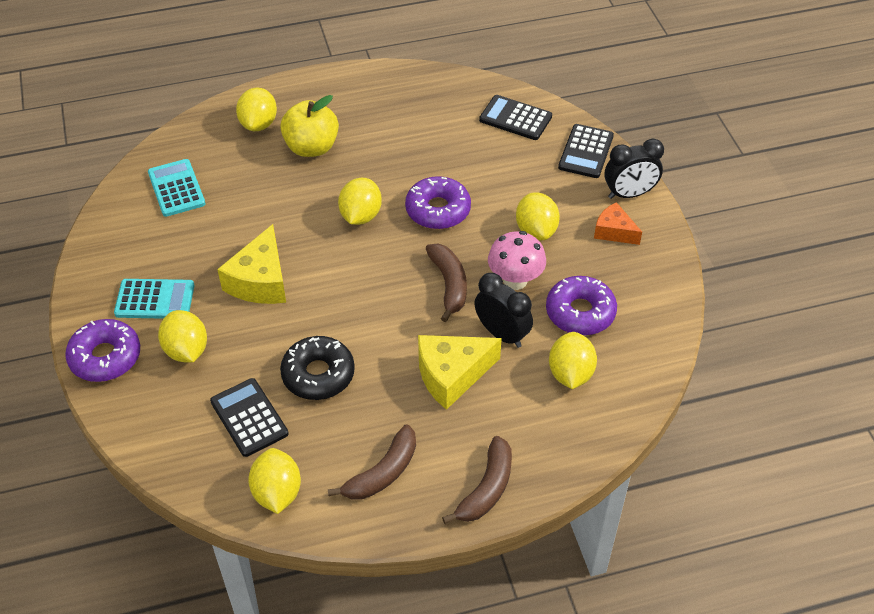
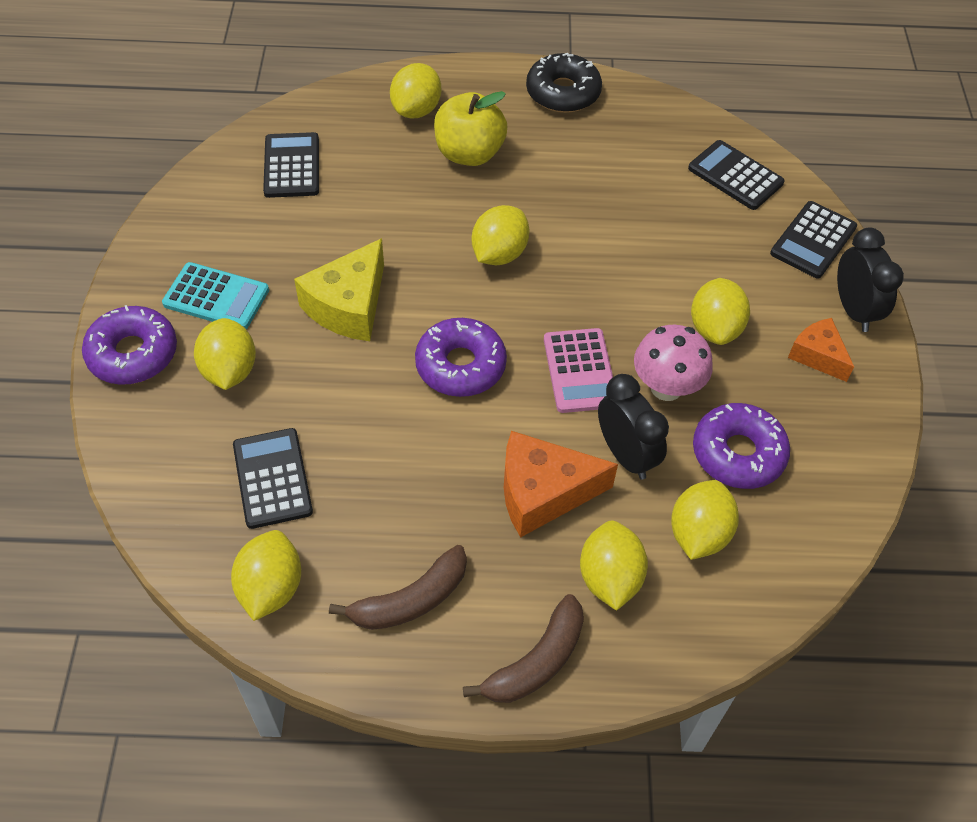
camera: 15 degrees right, 5 degrees up
(176, 188) = (292, 166): turquoise calculator -> black calculator
(318, 374) = (376, 445): black donut -> black donut (563, 93)
(438, 210) = (597, 270): purple donut -> purple donut (460, 365)
(449, 284) = (579, 371): brown banana -> pink calculator
(451, 375) = (543, 492): yellow cheese -> orange cheese
(518, 419) = (609, 578): none -> yellow lemon
(629, 194) = (853, 310): black clock -> black clock turned 105 degrees counterclockwise

